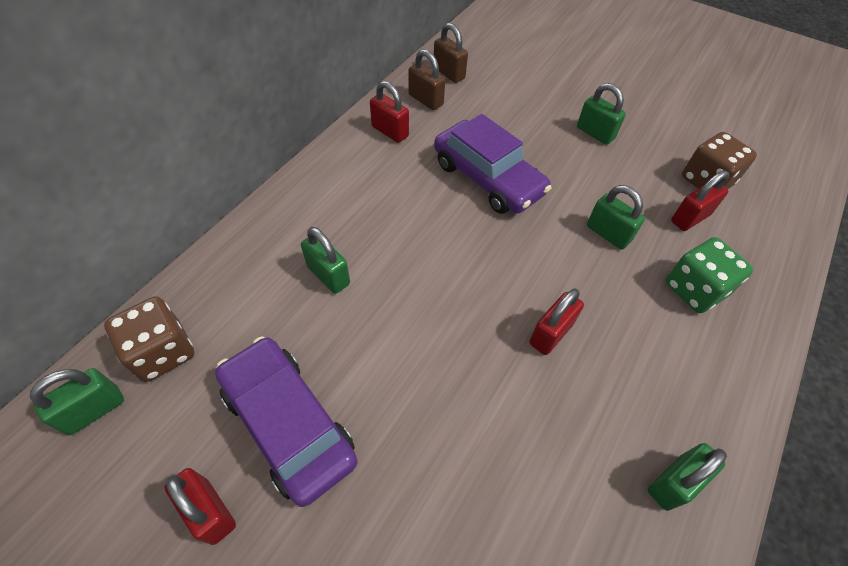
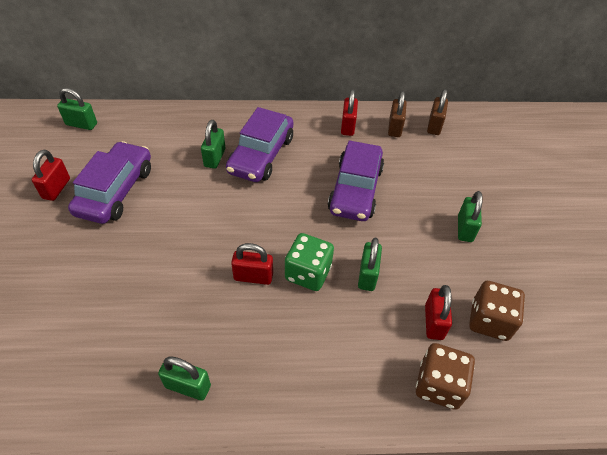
camera: 55 degrees right, 5 degrees down
(163, 352) = (124, 127): brown dice -> brown dice (439, 385)
(365, 227) = (261, 155): none -> purple car
(690, 218) = (434, 322): red padlock -> red padlock turned 75 degrees clockwise
(694, 289) = (361, 348): green dice -> green dice (308, 273)

